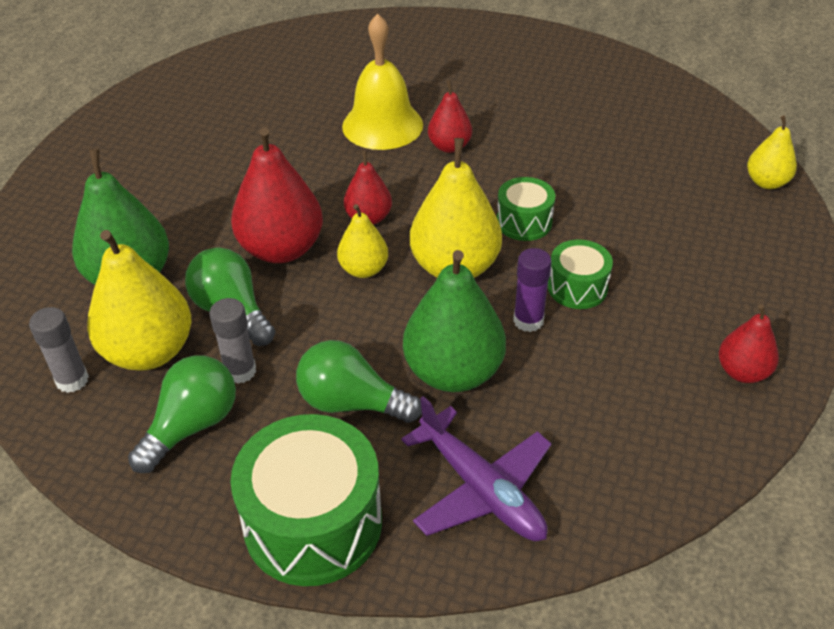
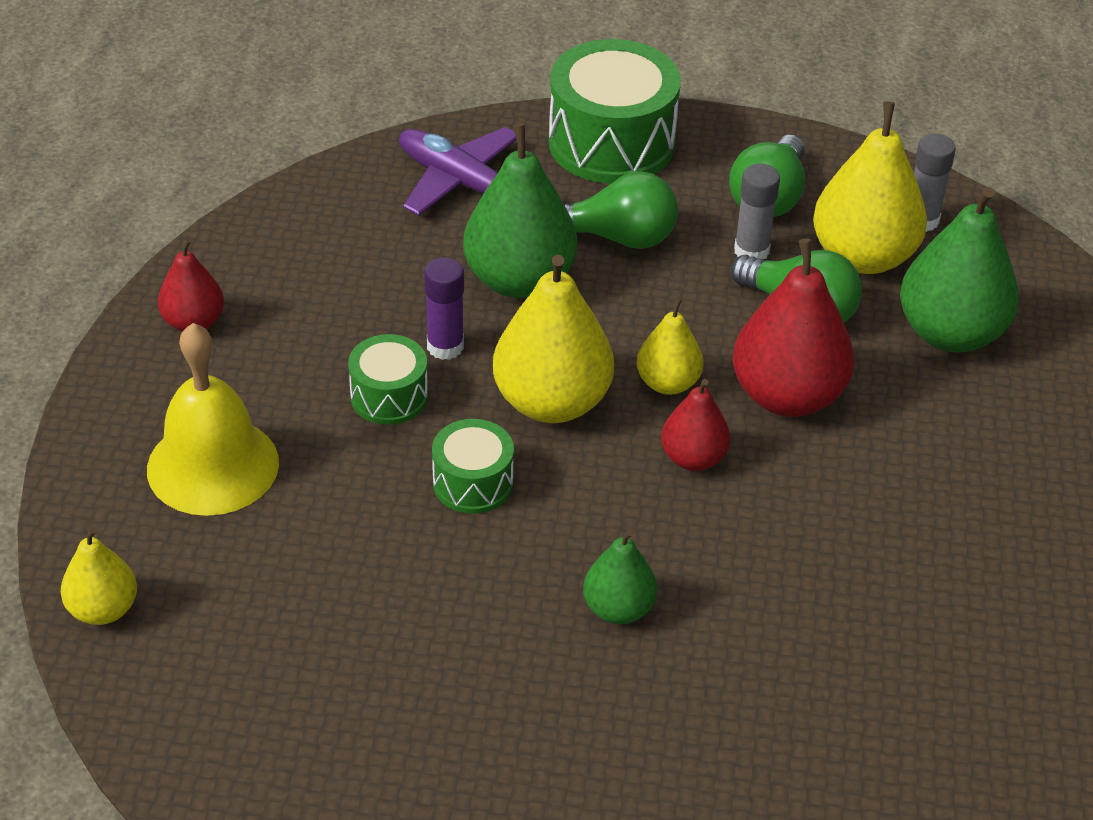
camera: 165 degrees right, 0 degrees up
(382, 125) = (745, 639): yellow bell -> yellow bell (213, 465)
(449, 146) = (618, 609): red pear -> green pear

